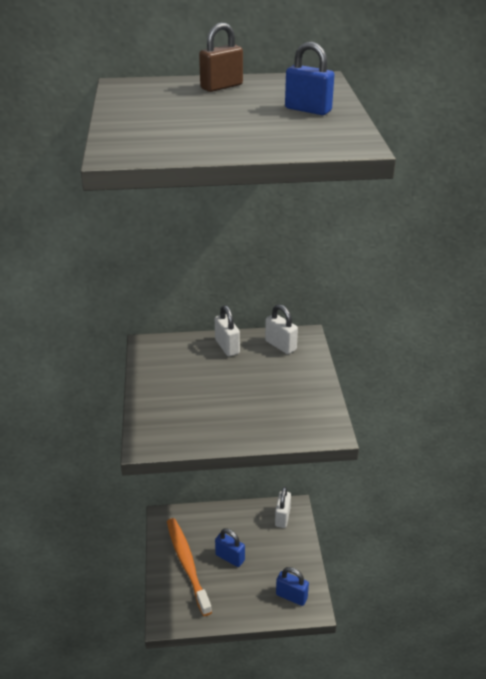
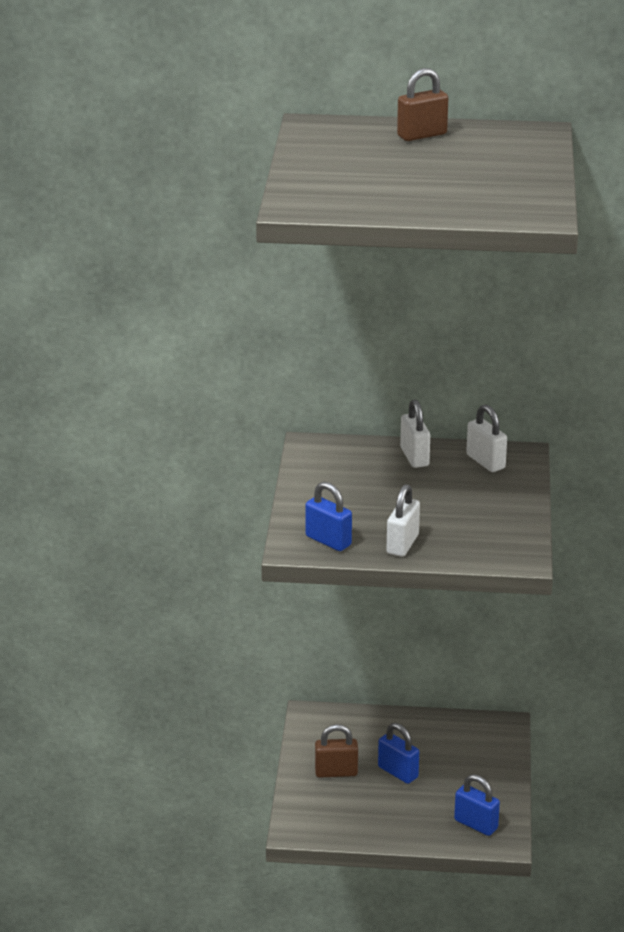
camera: 10 degrees right, 5 degrees down
(187, 564) = (336, 772): orange toothbrush -> brown padlock
(282, 517) = (484, 735): white padlock -> white padlock (402, 544)
(308, 110) = (509, 171): blue padlock -> blue padlock (328, 541)

